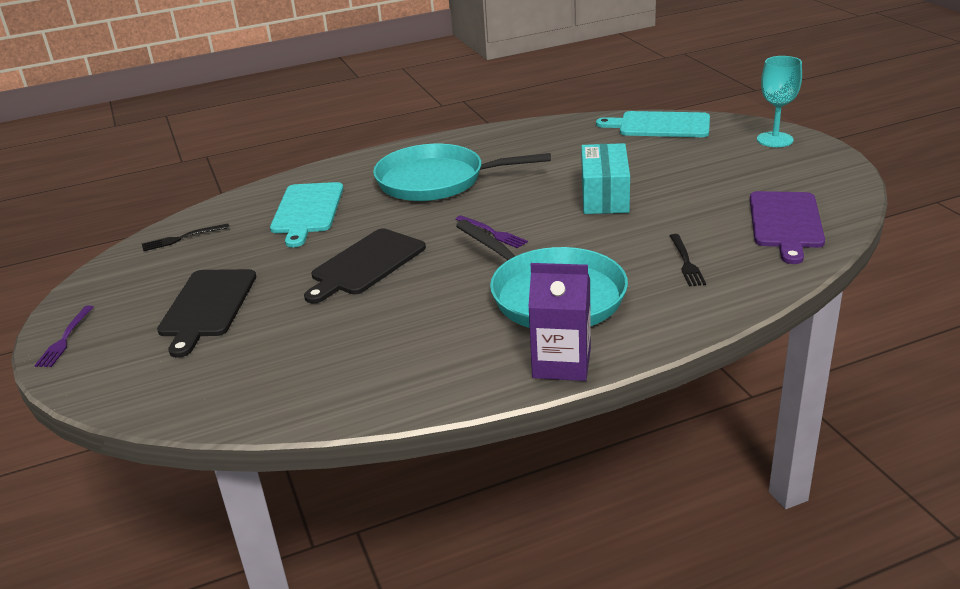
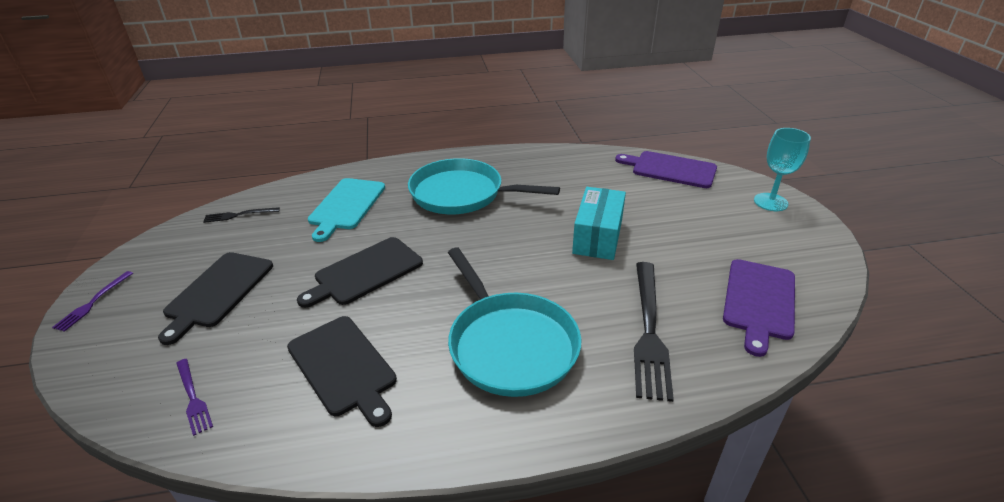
camera: 10 degrees right, 5 degrees up
(389, 340) = (343, 367): none -> black cutting board
(492, 233) = (485, 259): purple fork -> purple fork (193, 398)
(561, 363) = (487, 437): purple carton -> none
(660, 125) = (670, 169): turquoise cutting board -> purple cutting board
(686, 262) = (649, 331): black fork -> black fork, size x2.00

